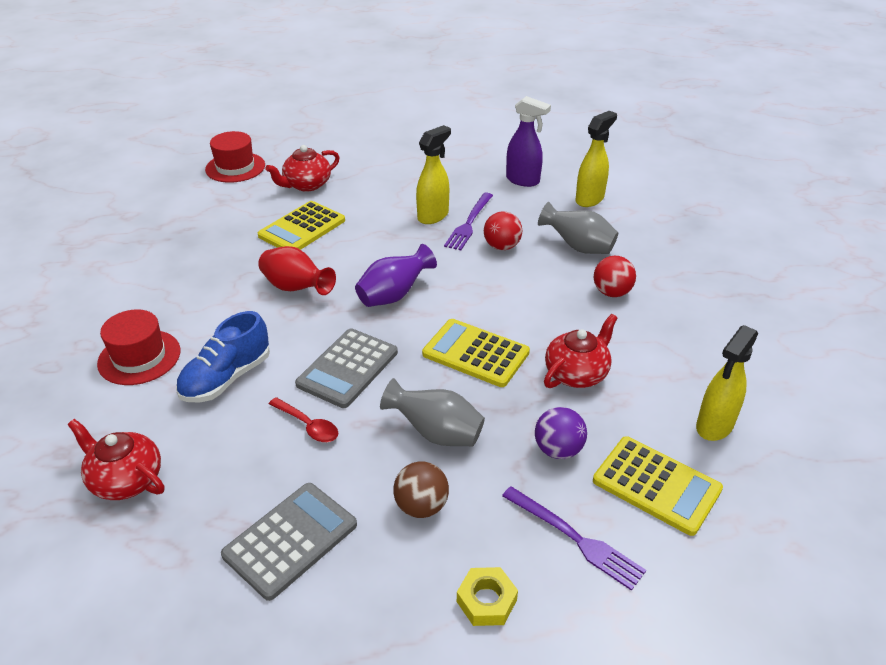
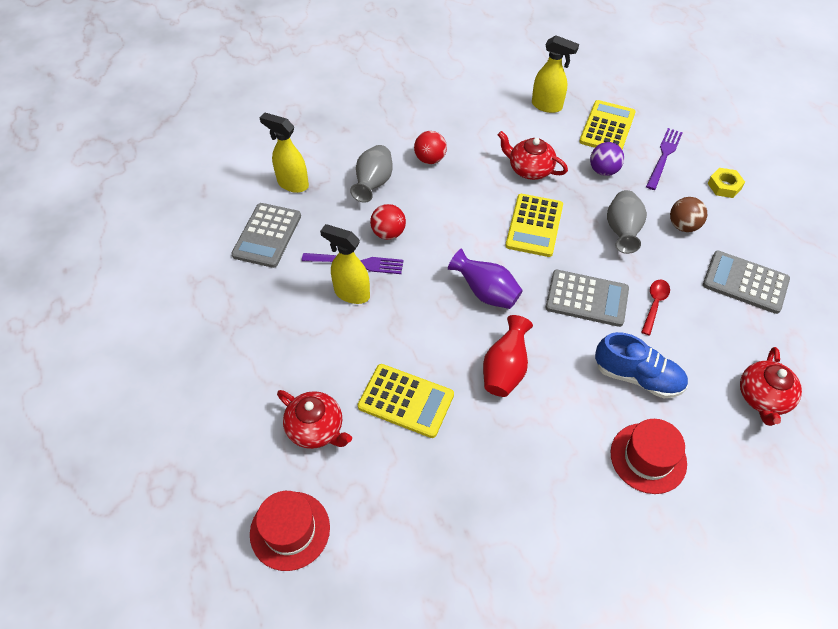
camera: 105 degrees left, 15 degrees up
(523, 180) = (267, 235): purple spray bottle -> grey calculator

